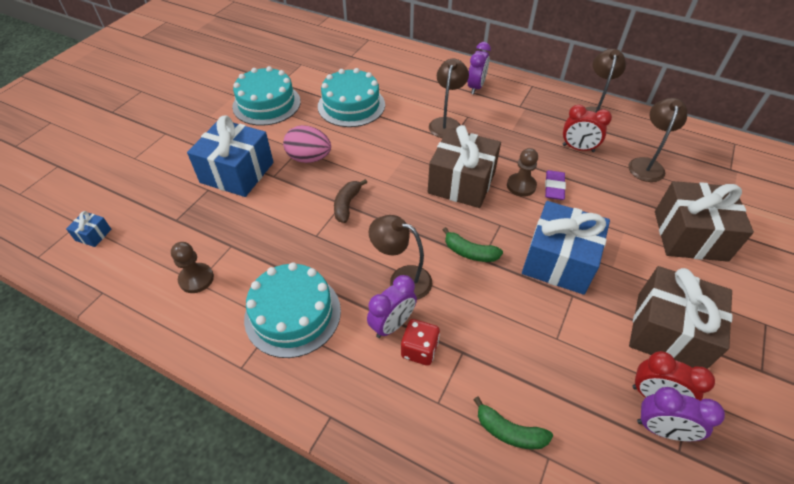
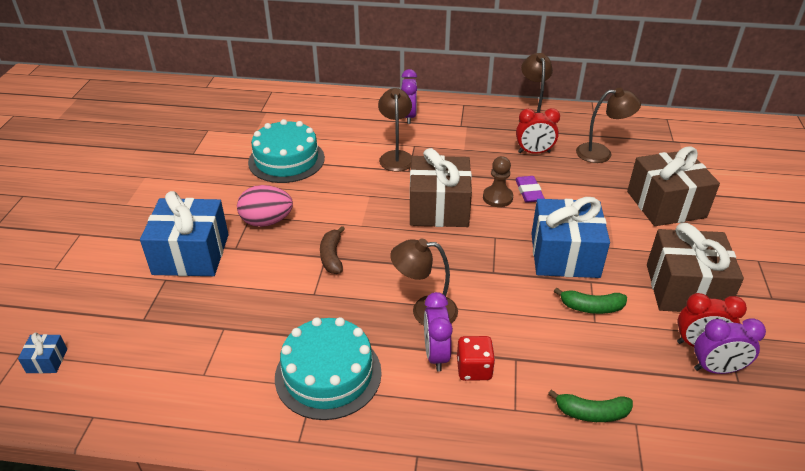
camera: 20 degrees left, 10 degrees down
(196, 279) = (201, 371): brown pawn -> none
(266, 104) = (188, 178): turquoise cake -> none
(392, 325) = (436, 354): purple clock -> purple clock turned 150 degrees clockwise
(469, 252) = (478, 269): green banana -> green banana (591, 307)
(646, 164) = (601, 153): brown lamp -> brown lamp turned 90 degrees clockwise

